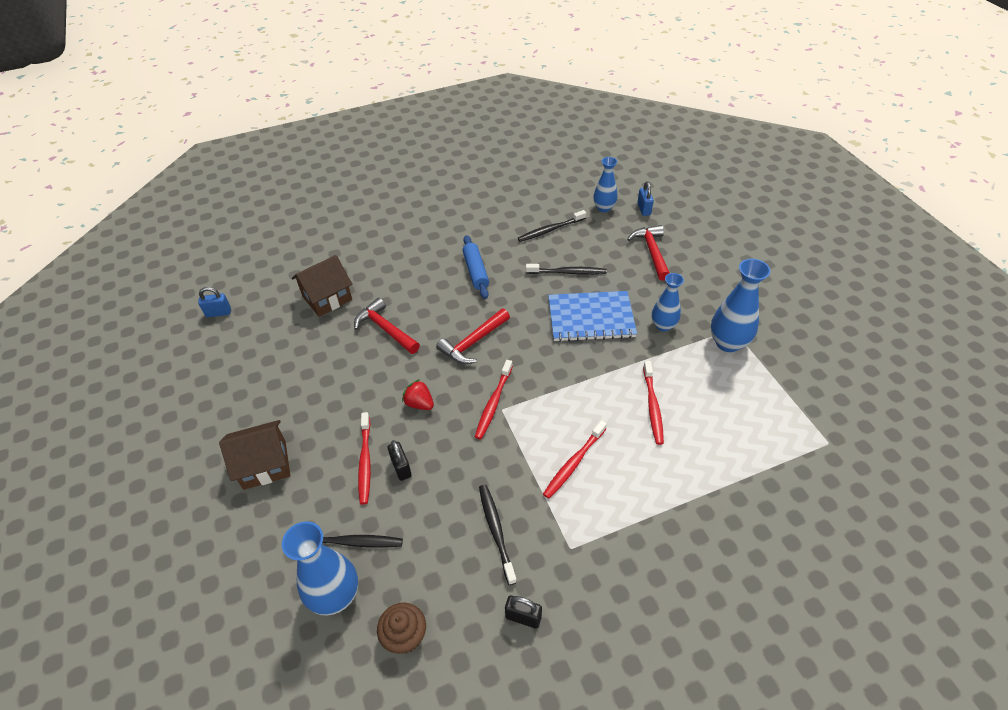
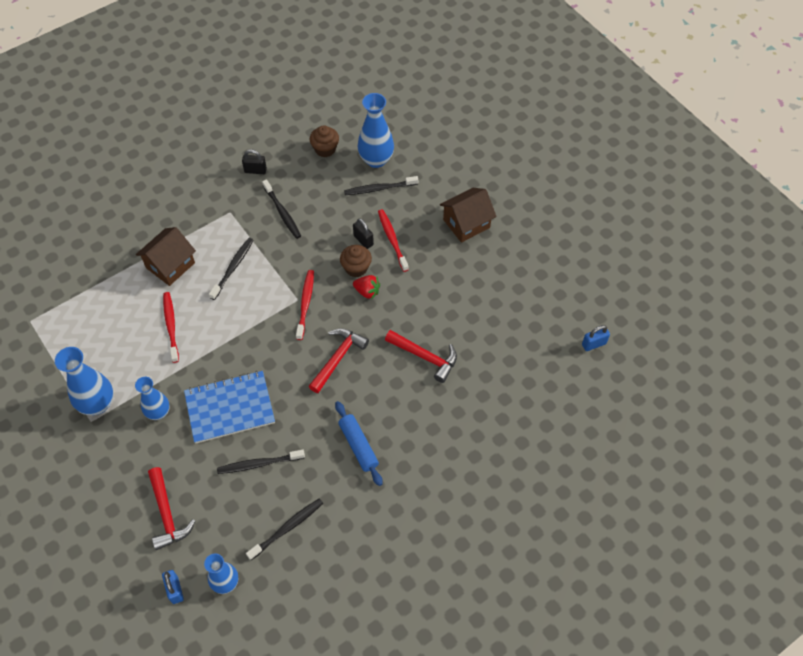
camera: 165 degrees right, 10 degrees up
(327, 298) = (498, 381): brown house -> brown house (170, 265)
(422, 433) = (356, 268): none -> brown cupcake
(573, 463) = (233, 267): red toothbrush -> black toothbrush

